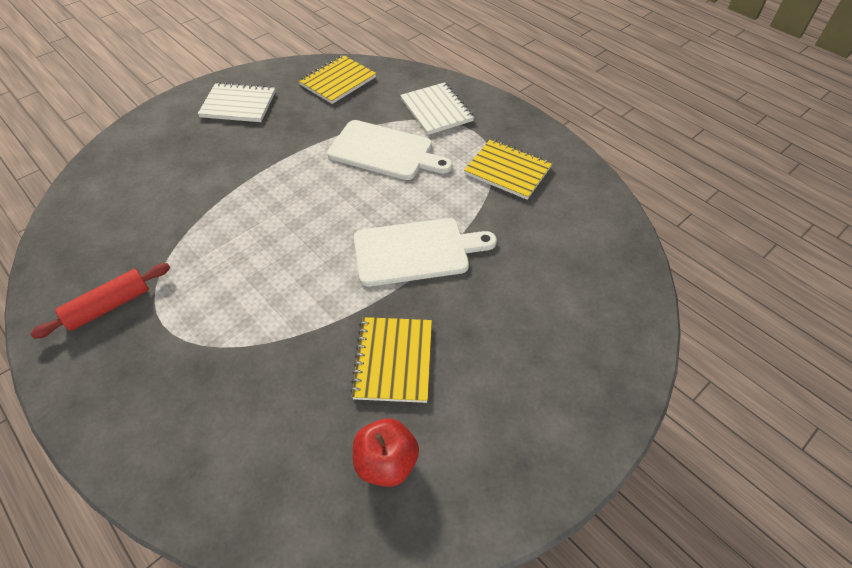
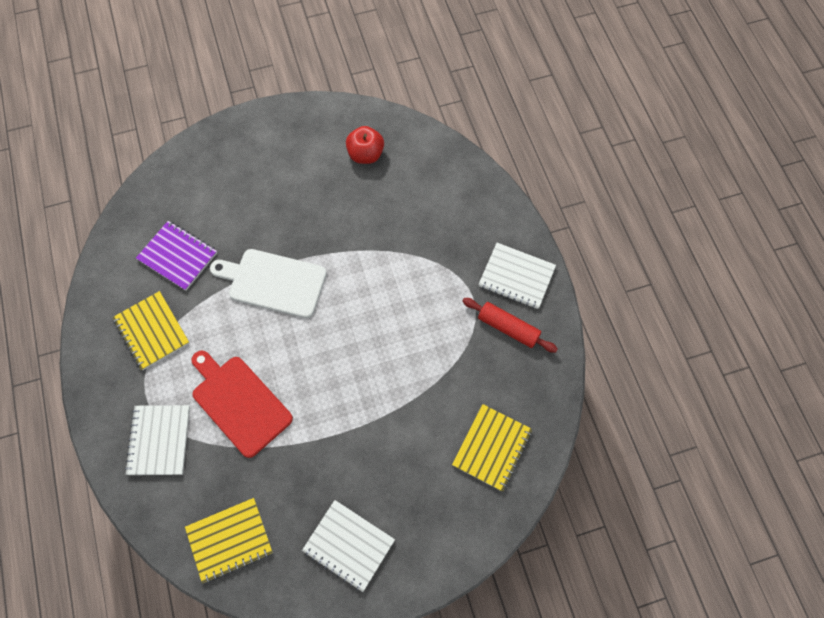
camera: 155 degrees left, 15 degrees up
(102, 370) = (516, 277): none -> white notebook
(109, 306) = (508, 328): red rolling pin -> red rolling pin turned 45 degrees clockwise
(385, 151) = (239, 402): white cutting board -> red cutting board
(393, 360) = (333, 208): yellow notebook -> yellow notebook (492, 448)
(539, 237) = (178, 256): none -> purple notebook

